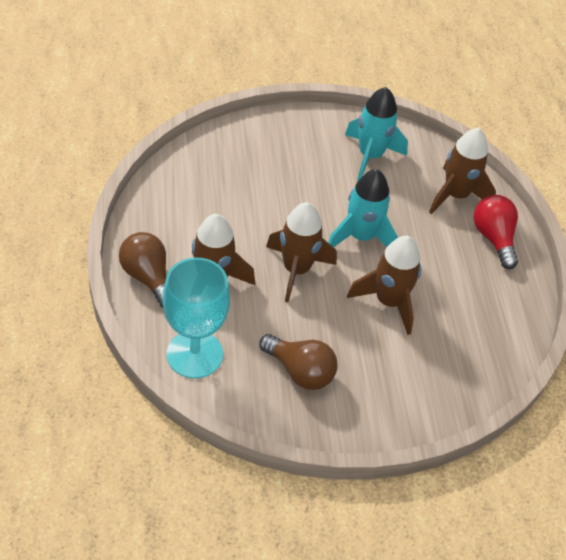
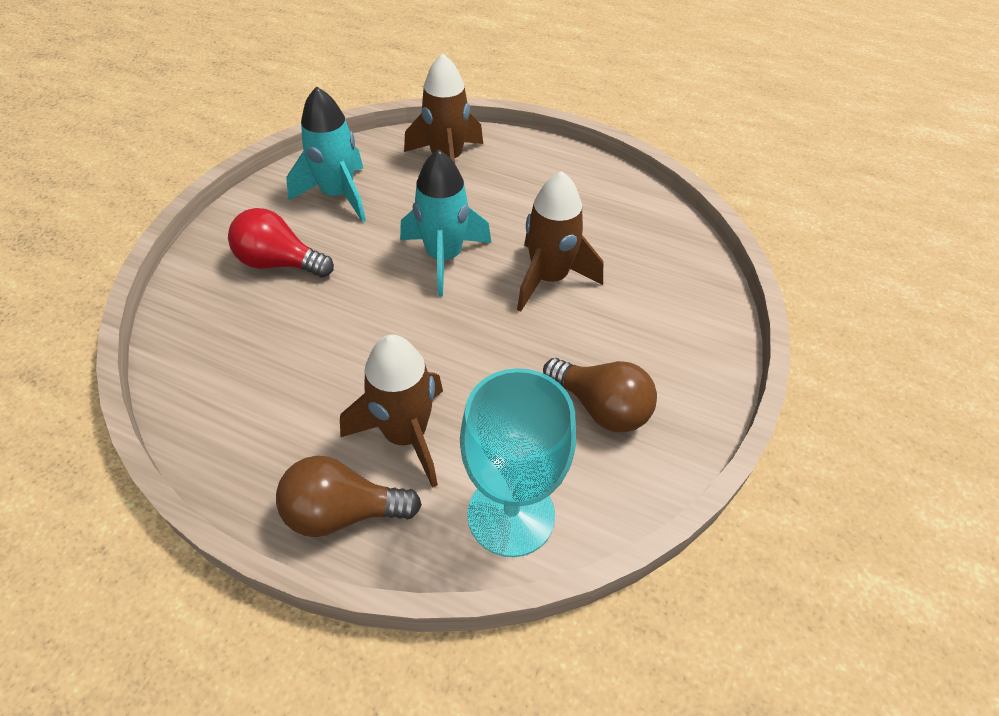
camera: 55 degrees left, 0 degrees up
(296, 270) = (449, 338): brown rocket -> none
(300, 371) = (601, 407): brown light bulb -> brown light bulb turned 60 degrees clockwise
(493, 238) = (521, 162): red light bulb -> red light bulb (279, 263)

